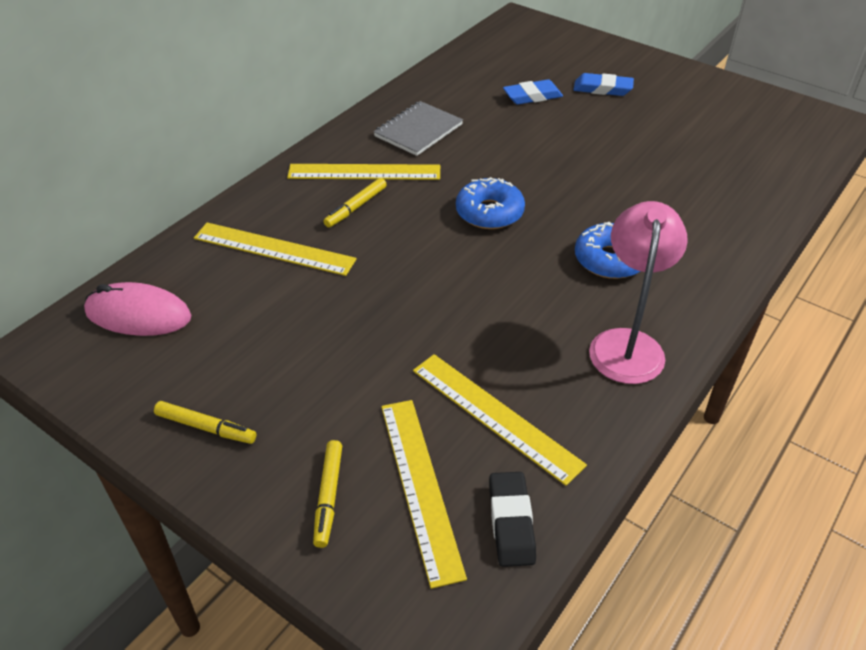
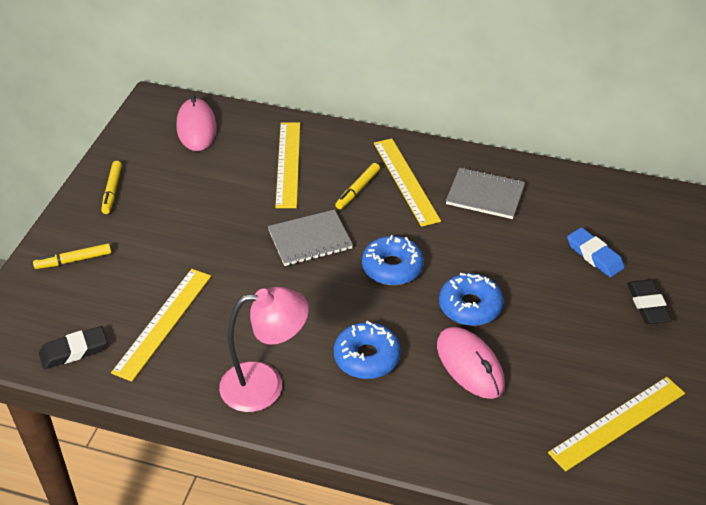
camera: 70 degrees right, 0 degrees up
(356, 207) = (357, 190): yellow marker -> yellow marker turned 75 degrees counterclockwise
(415, 260) = (310, 240): none -> grey notebook
(420, 486) = (92, 300): yellow ruler -> yellow ruler (617, 422)
(565, 178) = (470, 306): none -> blue donut
(602, 89) = (647, 305): blue eraser -> black eraser
(641, 198) = (470, 365): none -> pink mouse

